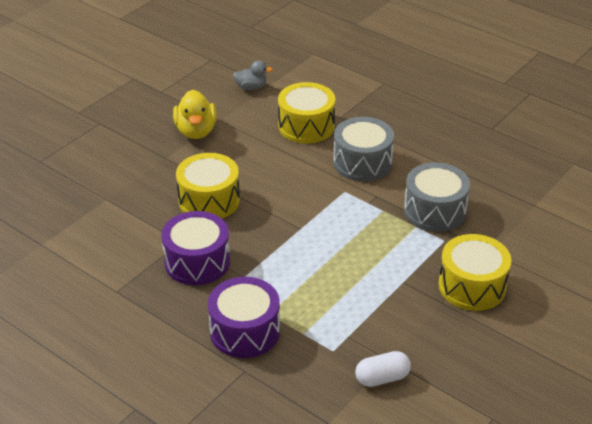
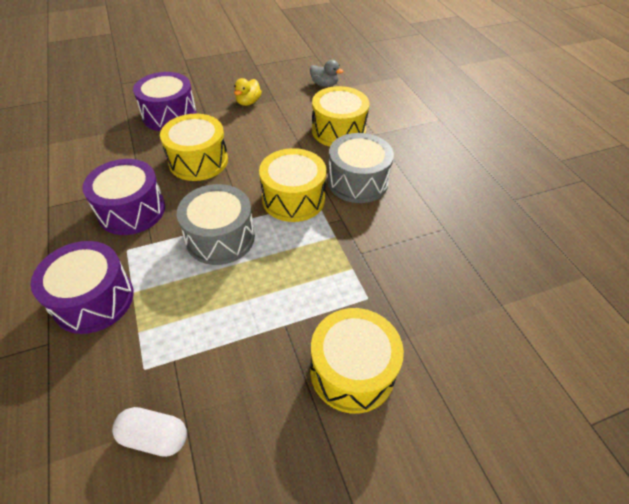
camera: 30 degrees right, 10 degrees up
(132, 172) = (169, 115): none -> purple drum
(196, 131) = (248, 102): yellow duck -> yellow duck, size x0.62
(323, 197) = (293, 198): none -> yellow drum
(434, 211) = (385, 260): grey drum -> grey drum (220, 238)

